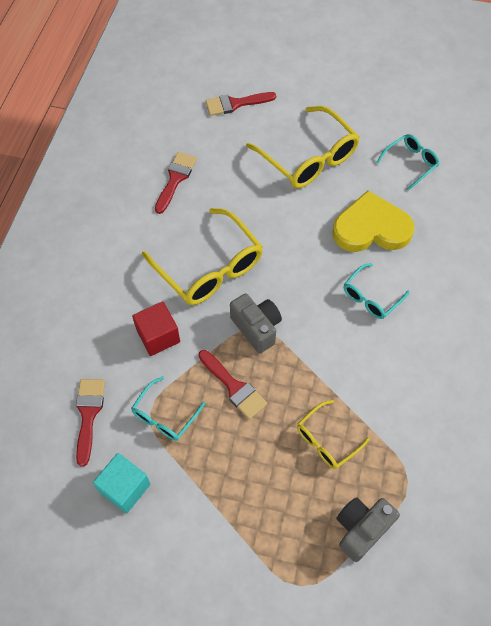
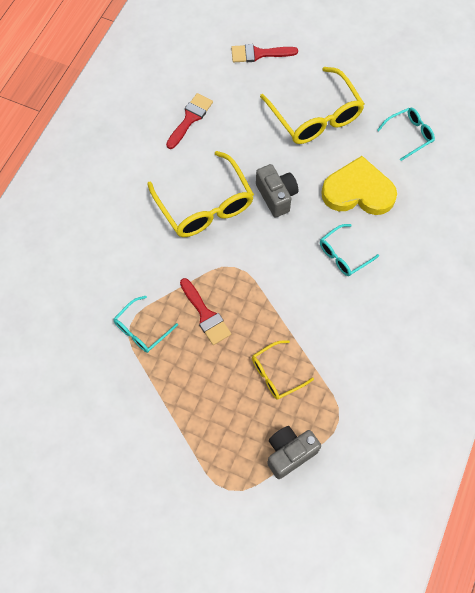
camera: 10 degrees right, 5 degrees up
(88, 414) = (77, 318): red brush -> none
(125, 488) = (97, 384): turquoise cube -> none
(158, 336) = (148, 260): red cube -> none
(256, 328) = (235, 266): grey camera -> grey camera (276, 196)

